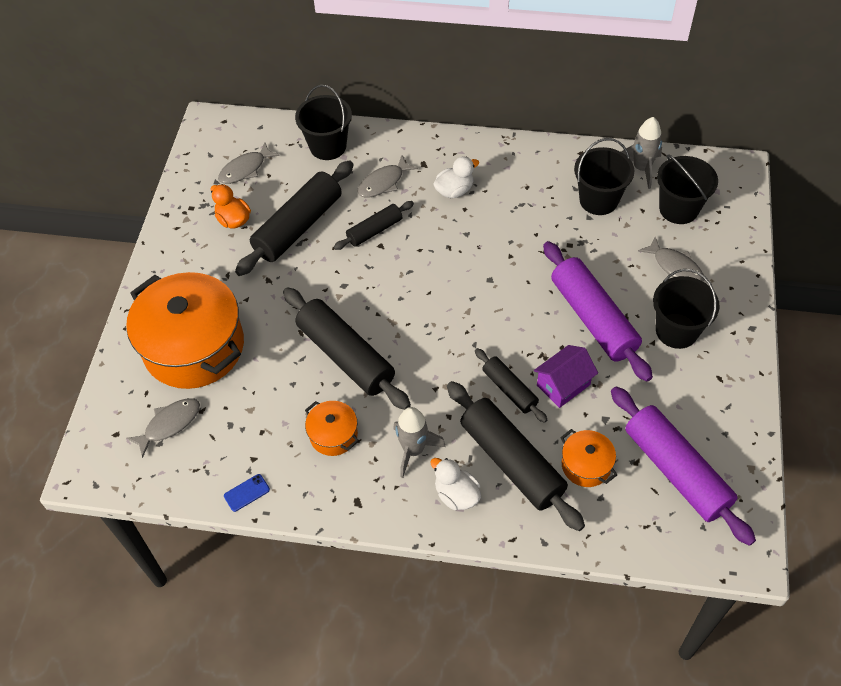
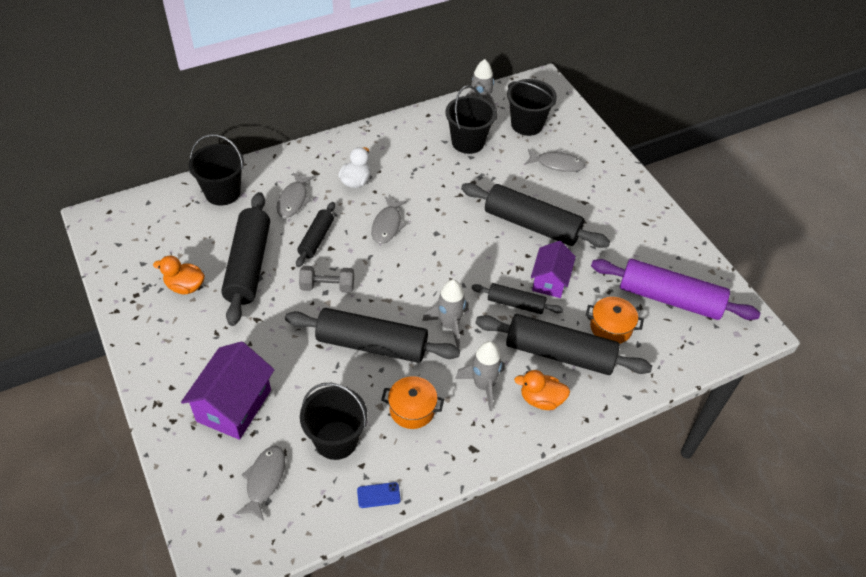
camera: 40 degrees left, 5 degrees down
(194, 347) = (234, 405): orange pot -> purple house
(245, 169) = (162, 241): grey fish -> grey fish (387, 225)
(246, 493) = (378, 495): blue phone -> blue phone turned 60 degrees clockwise
(349, 281) = (327, 286): none -> grey dumbbell
(429, 376) = (449, 325): none -> grey rocket
(456, 494) = (541, 399): white duck -> orange duck
(593, 318) = (531, 225): purple rolling pin -> black rolling pin
(676, 331) = (593, 206): black bucket -> black bucket (336, 440)

